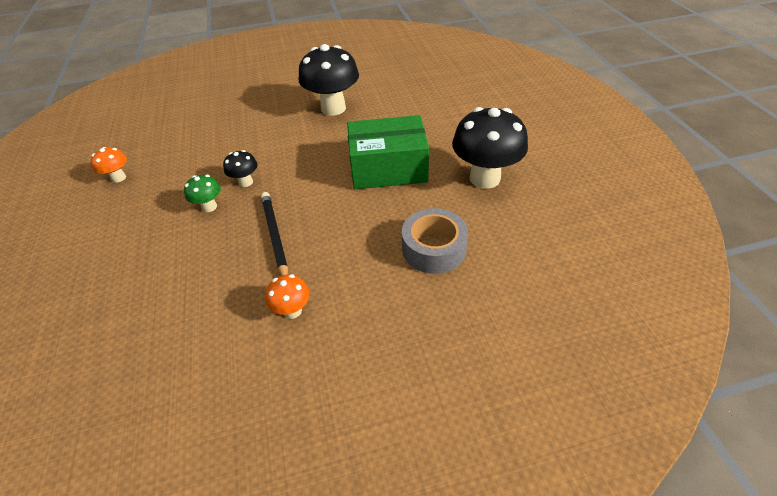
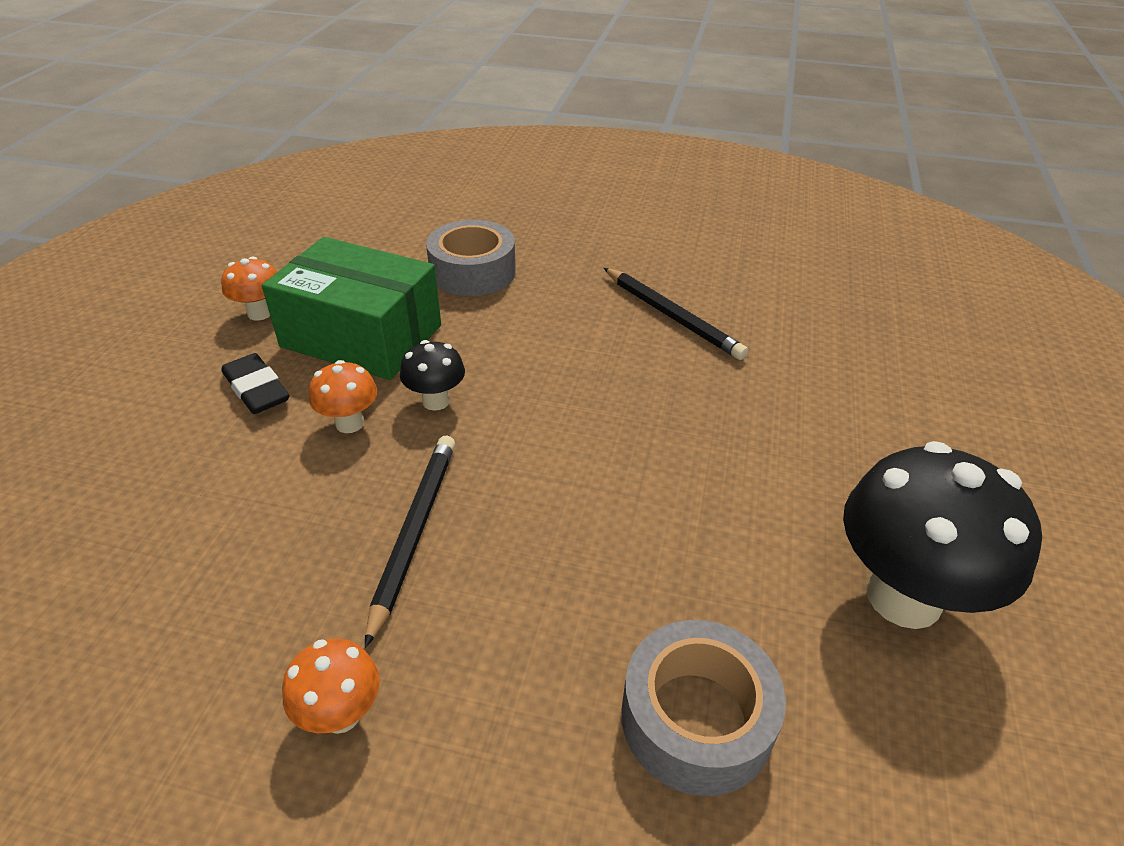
camera: 25 degrees right, 5 degrees down
(147, 211) = (257, 389): none -> black eraser
(209, 207) = (350, 423): green mushroom -> orange mushroom
(222, 121) = (472, 272): none -> grey tape
(333, 108) = (672, 316): black mushroom -> black pencil
(388, 168) = (705, 482): green box -> green box (362, 336)

